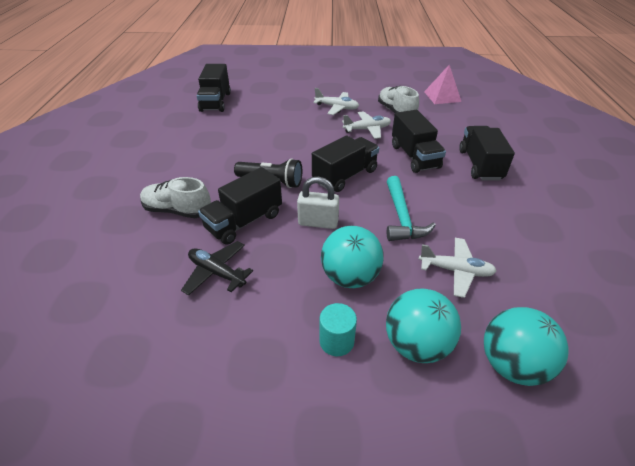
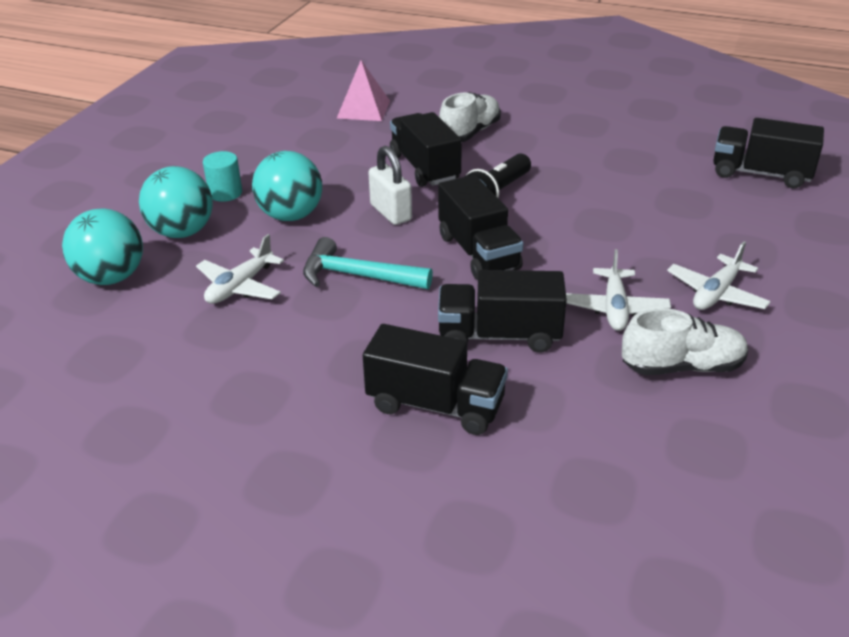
camera: 110 degrees right, 5 degrees down
(217, 272) = (356, 147): black plane -> none
(318, 222) = (391, 212): white padlock -> white padlock turned 60 degrees counterclockwise
(442, 96) = (755, 473): pink pyramid -> pink pyramid (363, 109)

